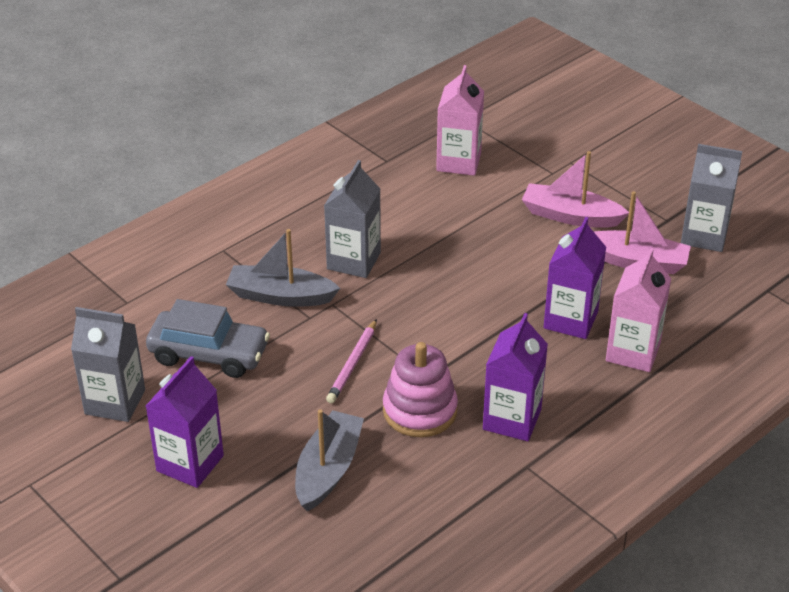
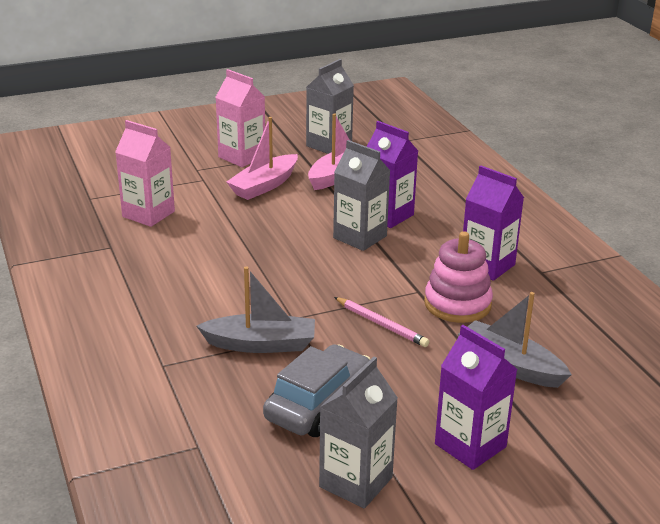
camera: 70 degrees left, 10 degrees down
(280, 296) = (261, 344): grey boat -> grey boat turned 120 degrees counterclockwise
(353, 261) = (241, 294): grey carton -> grey carton (360, 237)
(633, 352) = (438, 201): pink carton -> pink carton (242, 157)

